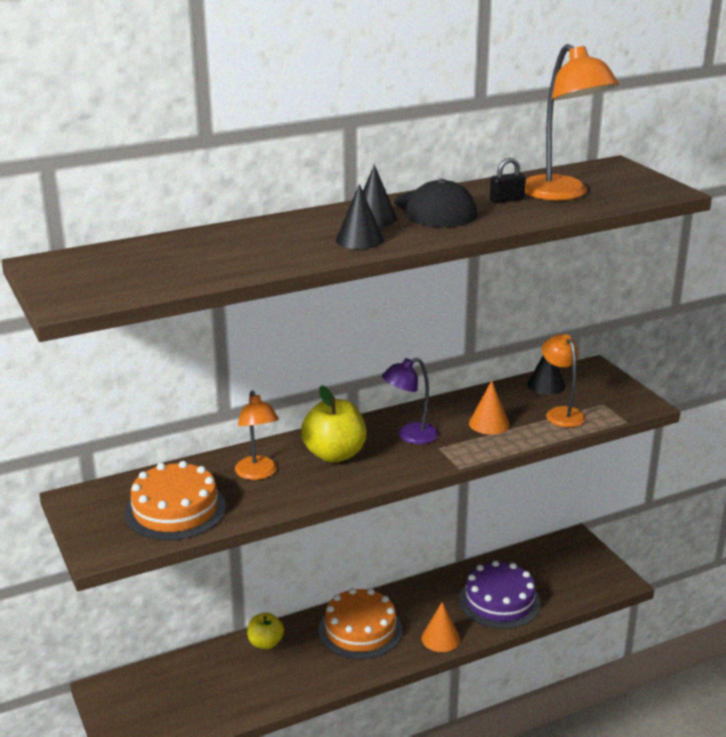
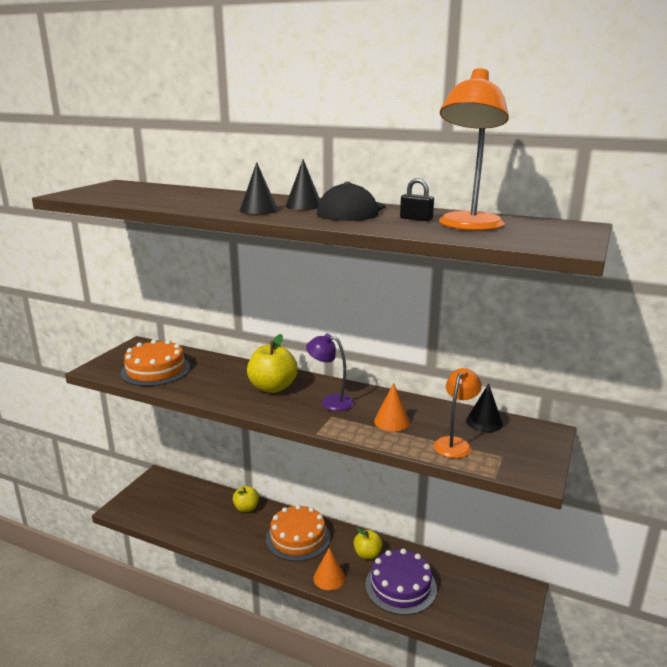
camera: 50 degrees right, 5 degrees down
(258, 474) = (220, 375): orange lamp -> none
(437, 598) = (367, 554): none -> yellow apple

